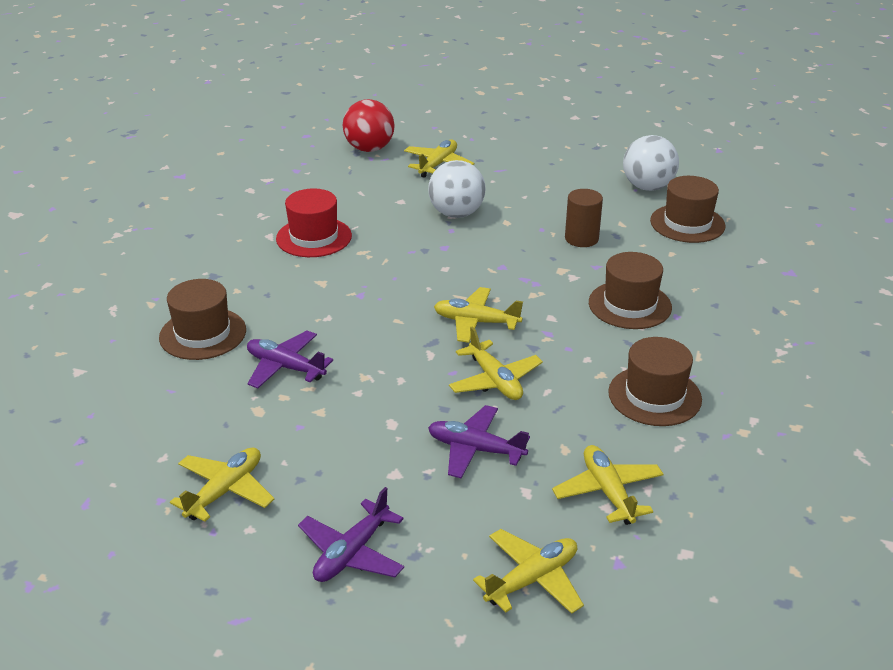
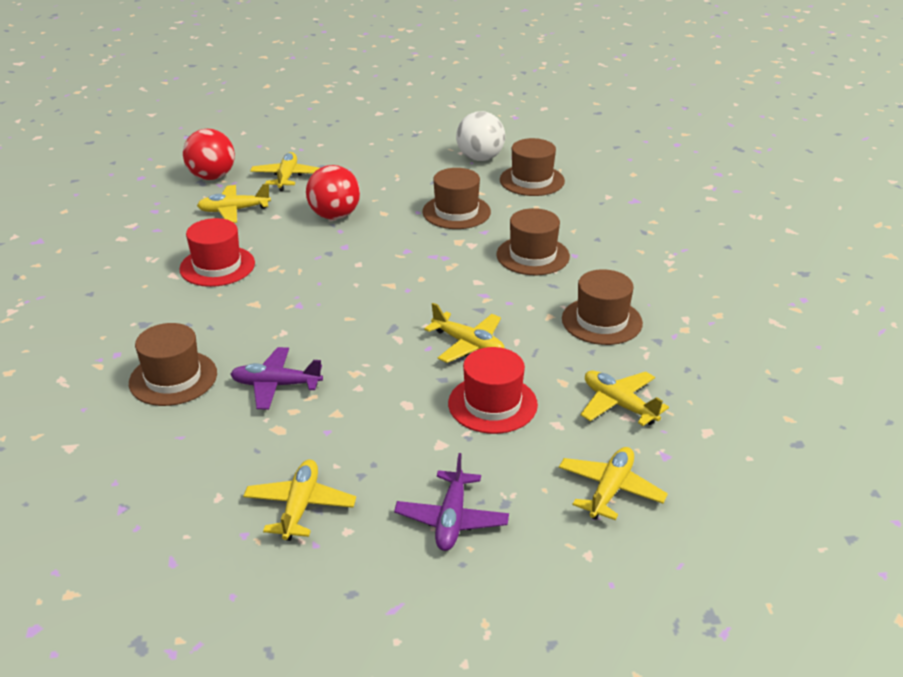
camera: 25 degrees left, 0 degrees up
(456, 214) = (334, 216): white ball -> red ball
(475, 449) = (492, 404): purple plane -> red hat
(476, 322) = (418, 302): yellow plane -> yellow plane (234, 210)
(581, 239) = (456, 212): brown cylinder -> brown hat

